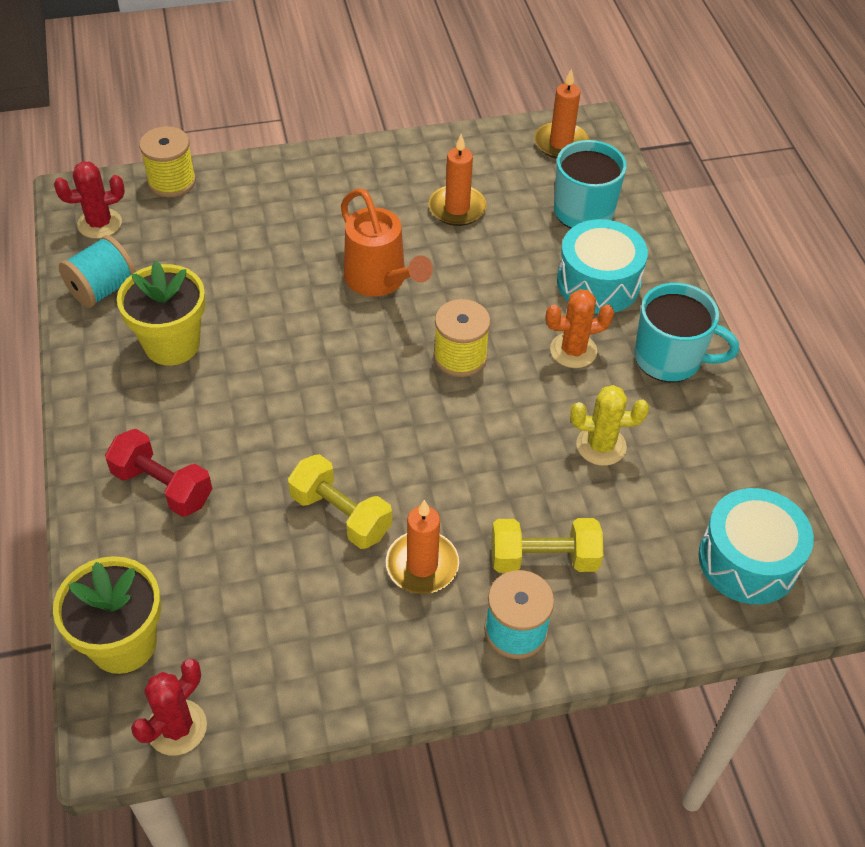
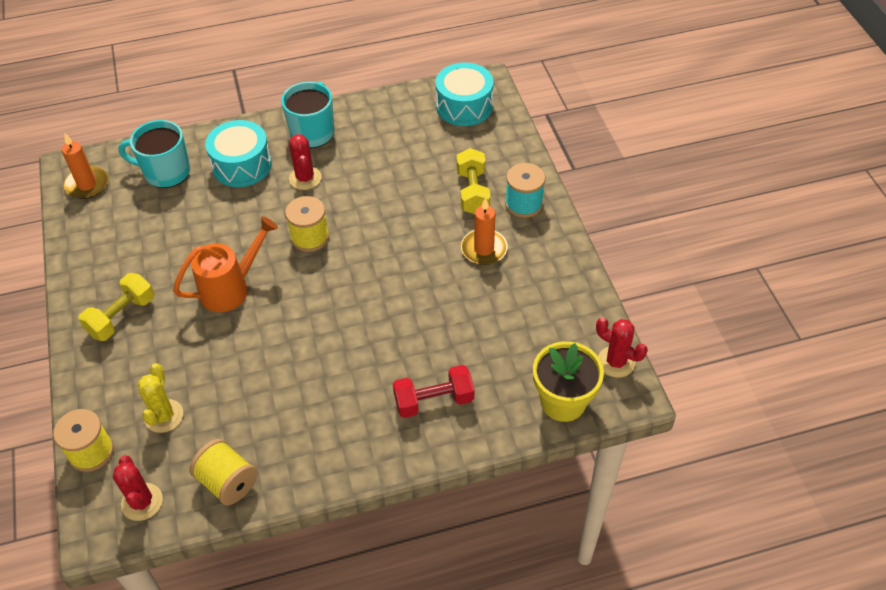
camera: 90 degrees left, 0 degrees up
(103, 289) = (228, 482): turquoise spool -> yellow spool
(162, 486) = (434, 401): red dumbbell -> red dumbbell turned 45 degrees clockwise
(172, 344) = (294, 418): yellow flower pot -> none
(341, 515) = (449, 293): yellow dumbbell -> yellow dumbbell (121, 316)
(457, 208) = (154, 245): orange candle -> none
(573, 350) = (305, 178): orange cactus -> red cactus
(601, 445) = (385, 165): yellow cactus -> yellow cactus (164, 416)

